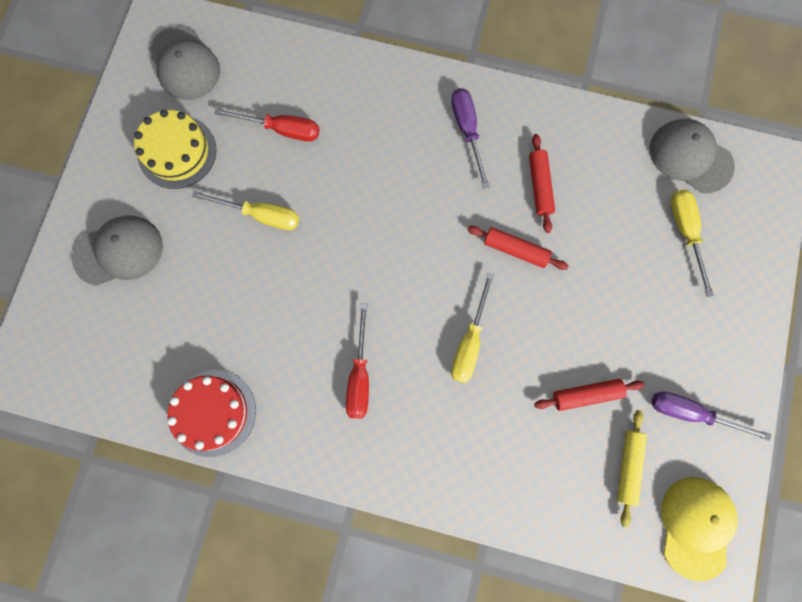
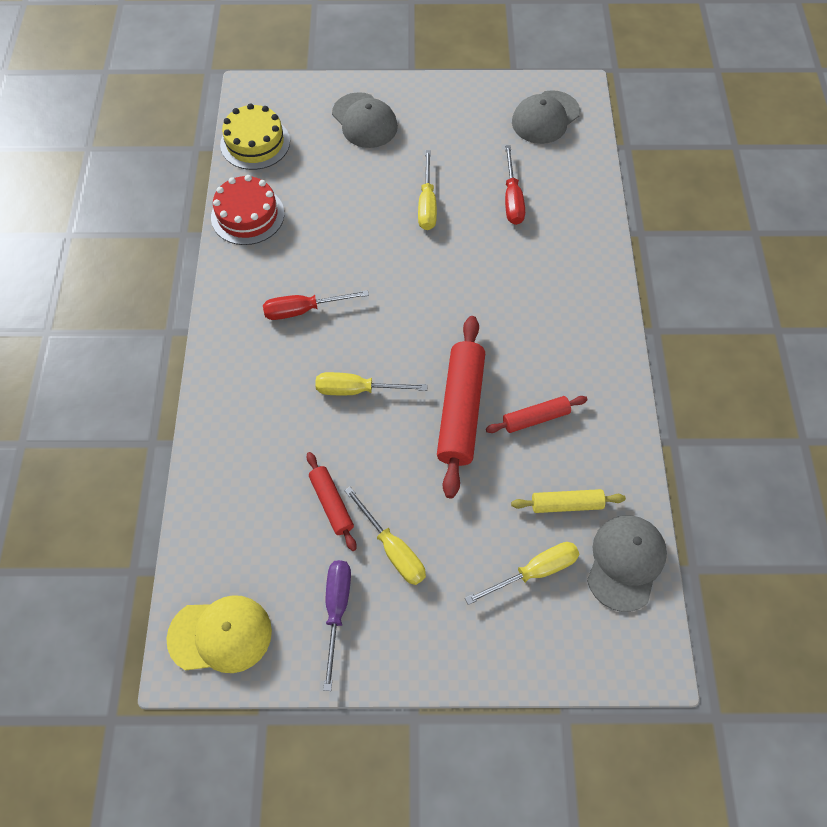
camera: 75 degrees right, 15 degrees down
(177, 152) = (463, 134): yellow cake -> yellow cake (255, 143)
(467, 131) = (569, 342): purple screwdriver -> none
(515, 250) = (461, 410): red rolling pin -> red rolling pin, size x1.86
(628, 466) = (268, 556): yellow rolling pin -> yellow rolling pin (566, 504)
(642, 349) = (392, 549): none -> yellow screwdriver

